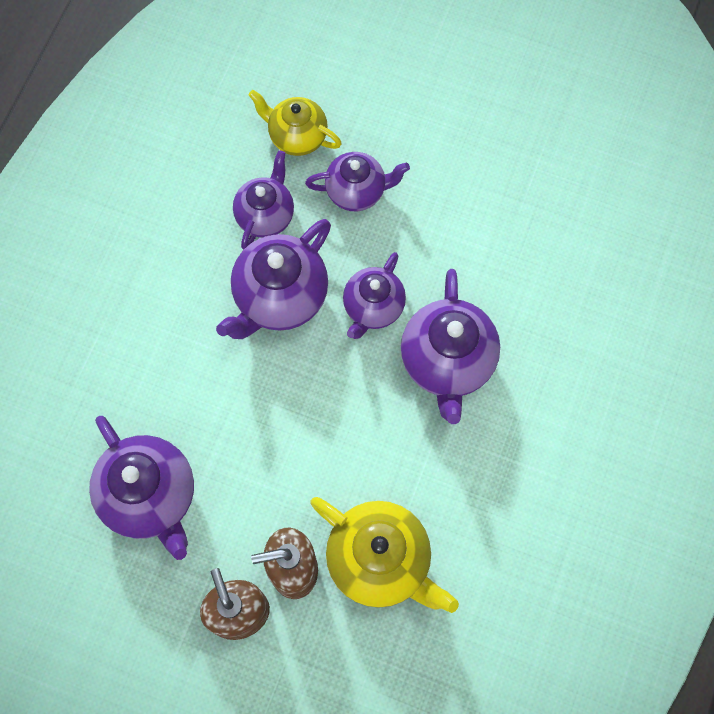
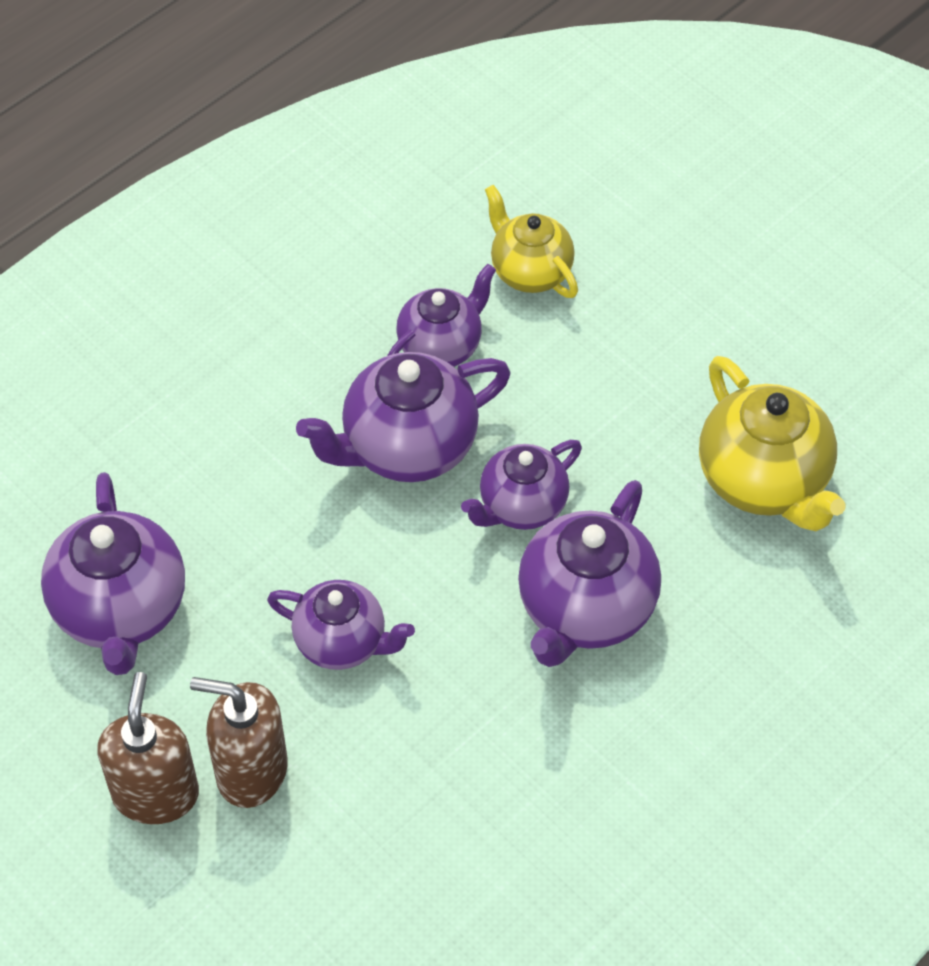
camera: 25 degrees right, 15 degrees down
(357, 191) = (573, 363): purple teapot -> purple teapot (342, 642)
(380, 560) = (369, 810): yellow teapot -> yellow teapot (764, 481)

